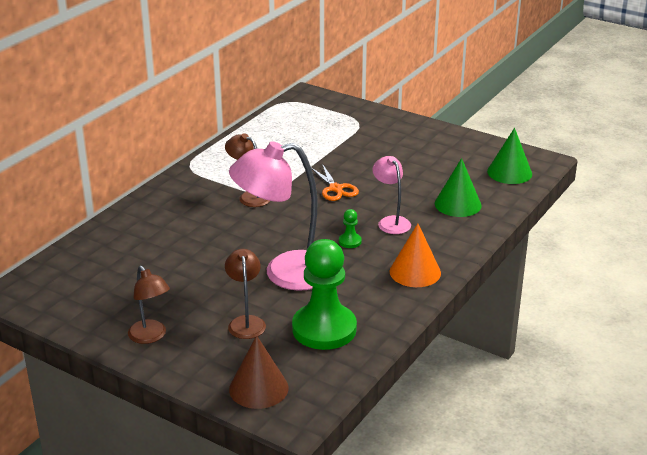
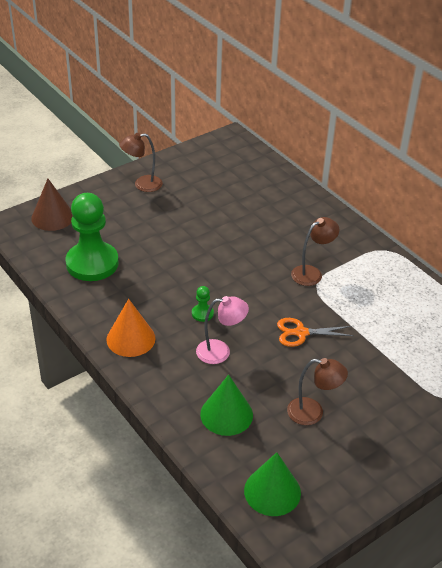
camera: 110 degrees right, 10 degrees up
(246, 322) = (128, 228): brown lamp -> brown lamp (313, 413)
(284, 273) = (178, 263): pink lamp -> none

